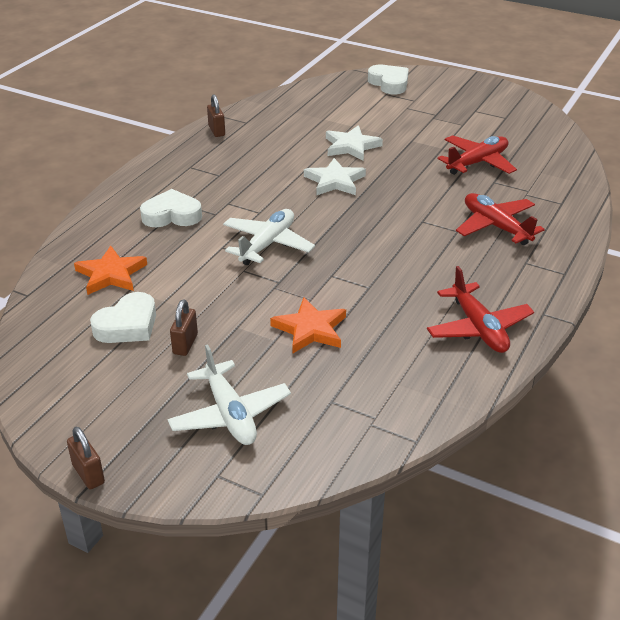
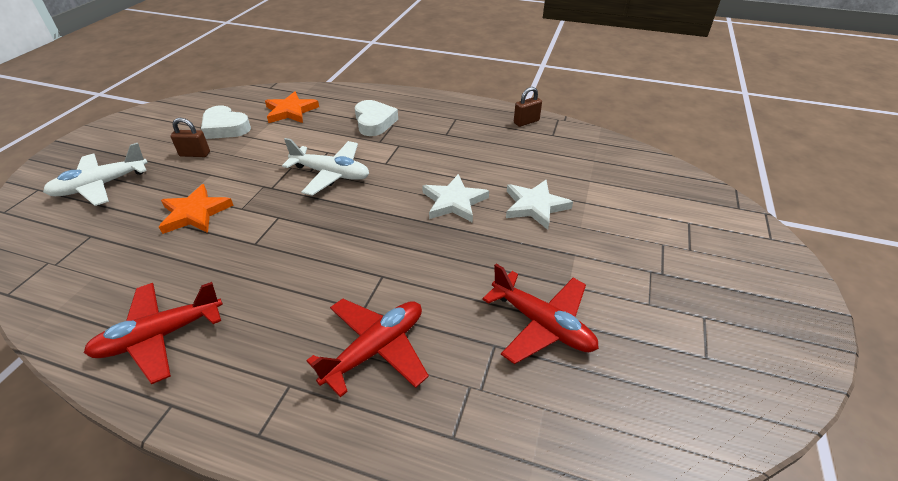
camera: 80 degrees right, 5 degrees up
(88, 474) = (72, 140): brown padlock -> none
(389, 83) = (721, 223): white heart -> none

